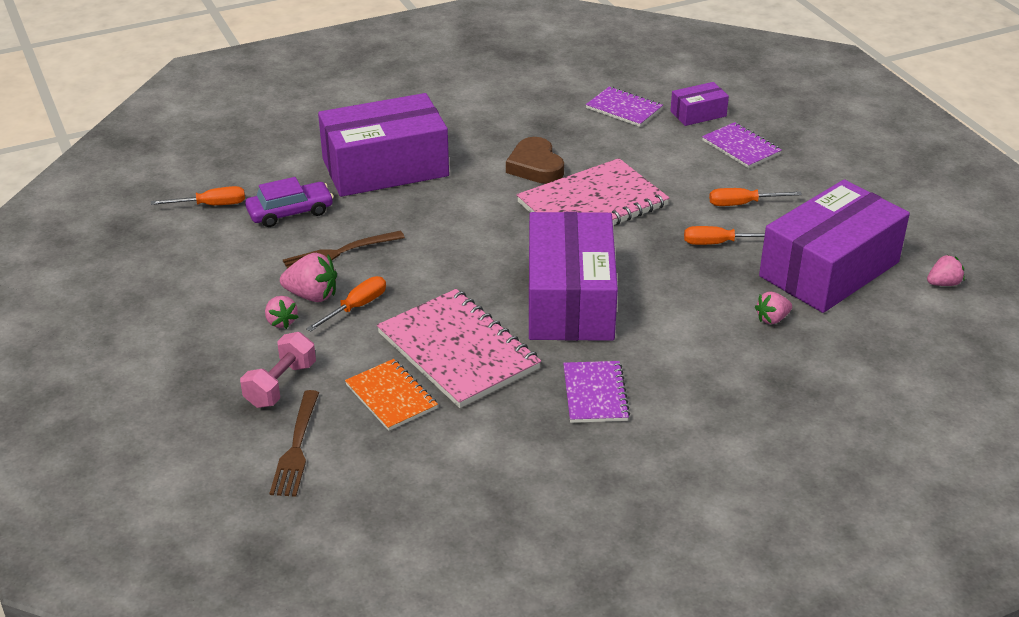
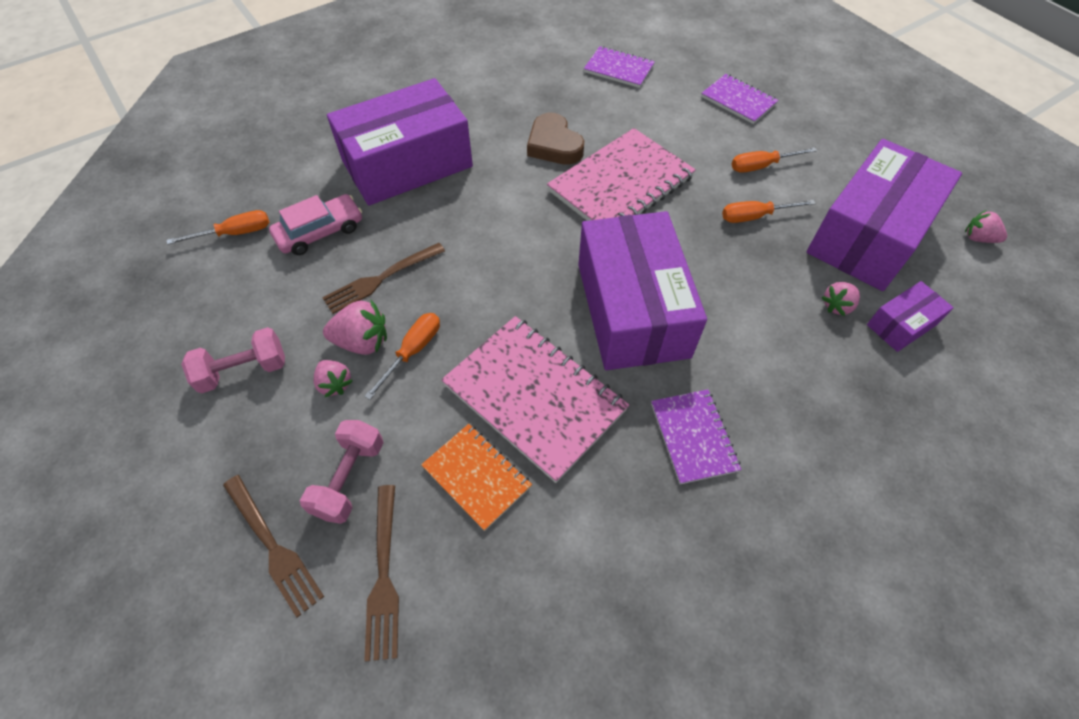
camera: 10 degrees left, 20 degrees up
(203, 304) = (244, 371): none -> pink dumbbell
(208, 419) = (273, 546): none -> brown fork
(290, 212) = (320, 232): purple car -> pink car
(698, 114) = (687, 67): purple box -> purple box (901, 325)
(943, 283) = (978, 238): pink strawberry -> pink strawberry turned 120 degrees counterclockwise

